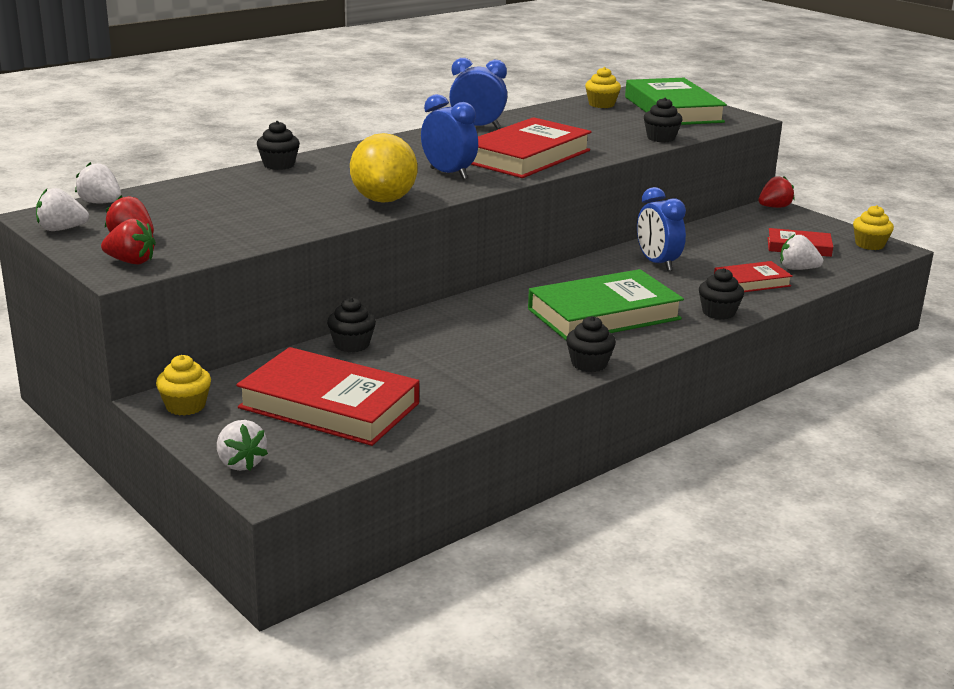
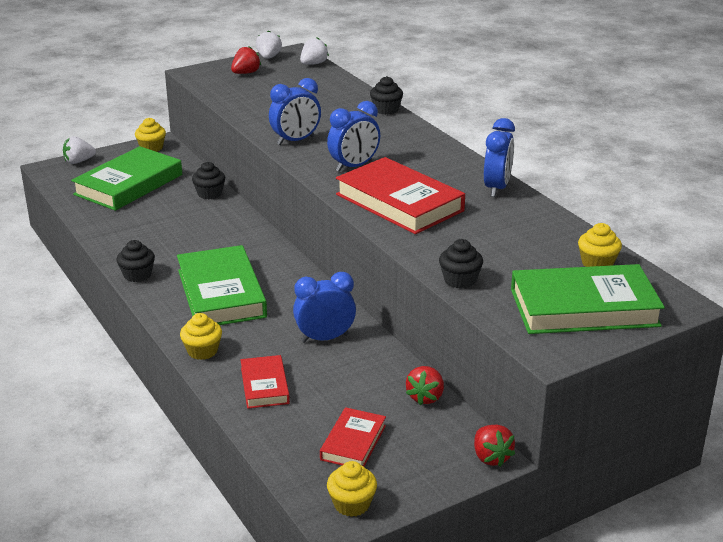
camera: 100 degrees right, 5 degrees up
(131, 262) = (208, 74): red strawberry -> red strawberry (425, 397)
(329, 406) = (129, 184): red book -> green book
(383, 200) = (295, 141): yellow lemon -> blue clock
(718, 312) = (202, 351): black cupcake -> yellow cupcake
(797, 269) = (290, 424): white strawberry -> none

